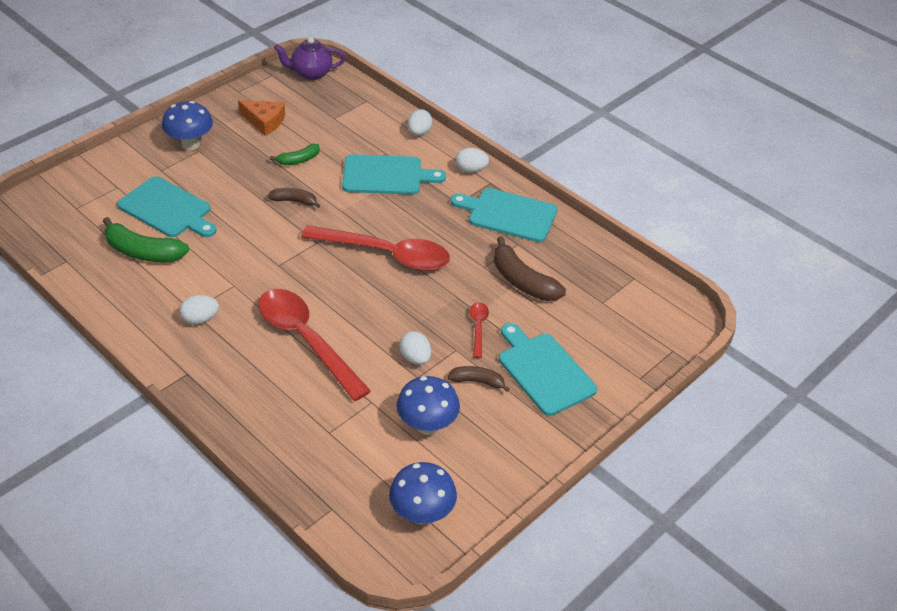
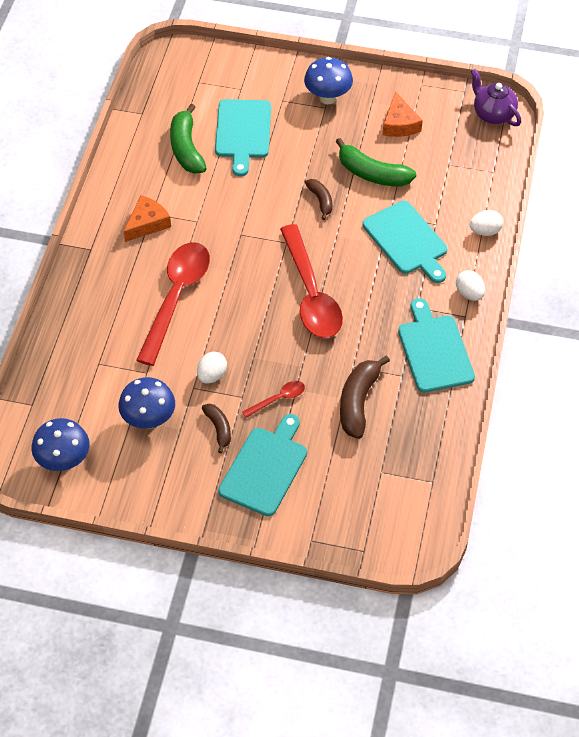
camera: 60 degrees right, 10 degrees up
(200, 319) = (147, 223): white egg -> orange cheese
(298, 160) = (372, 173): green banana -> green banana, size x1.74

